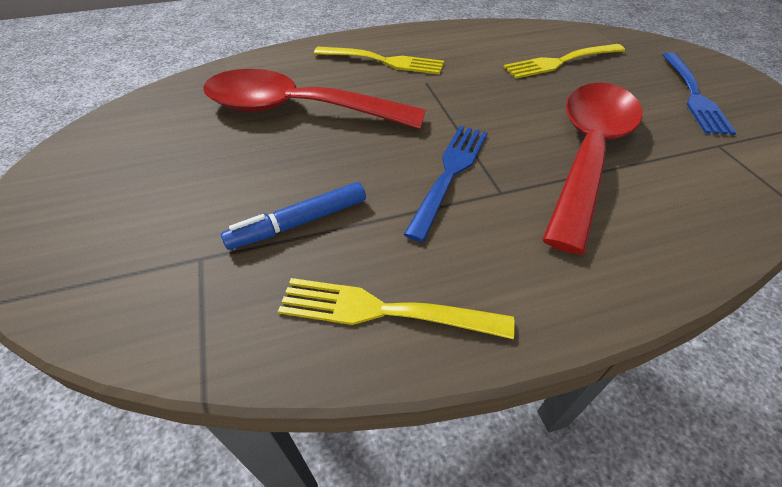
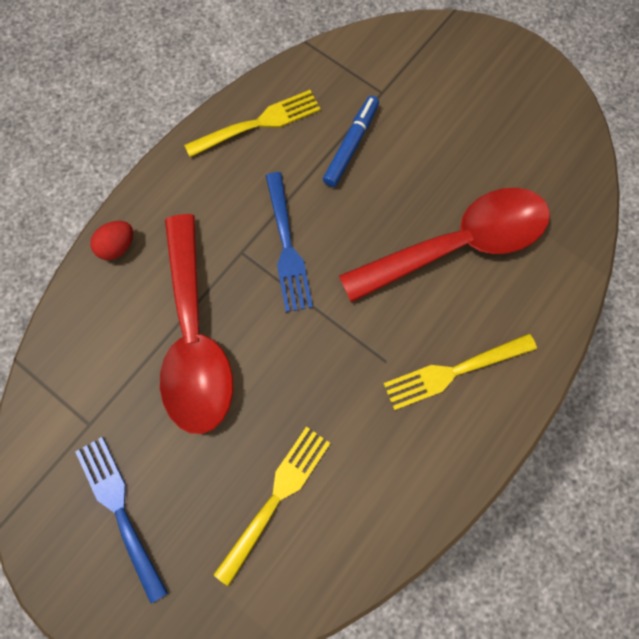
camera: 145 degrees right, 25 degrees up
(660, 265) = (118, 246): none -> red egg

